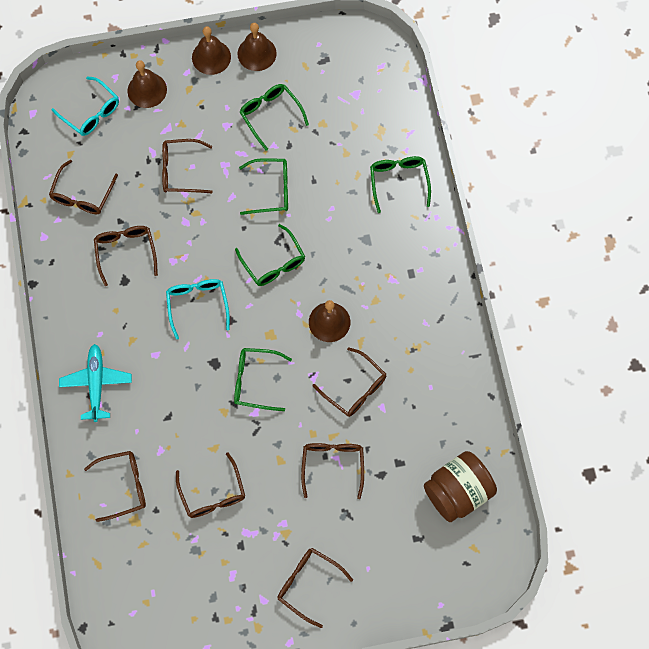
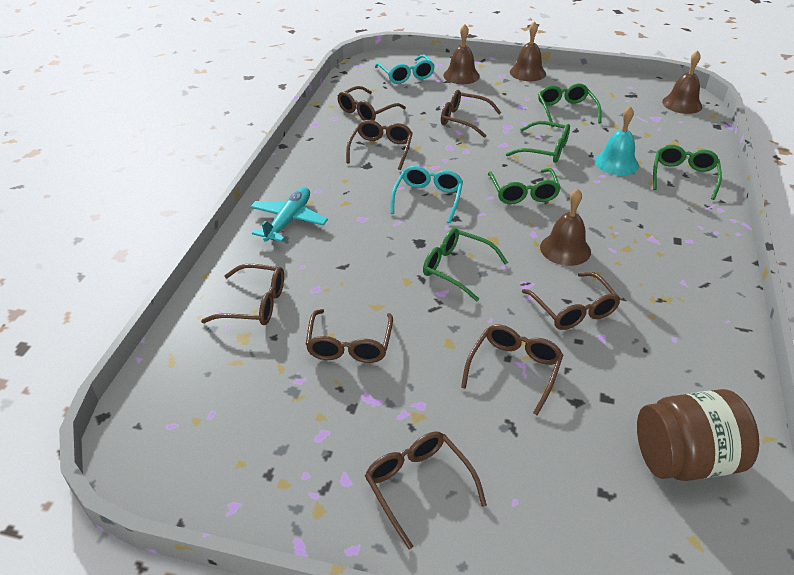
camera: 25 degrees right, 30 degrees down
(257, 53) = (569, 79): brown bell -> brown bell (682, 104)
(338, 184) = (616, 163): none -> turquoise bell

